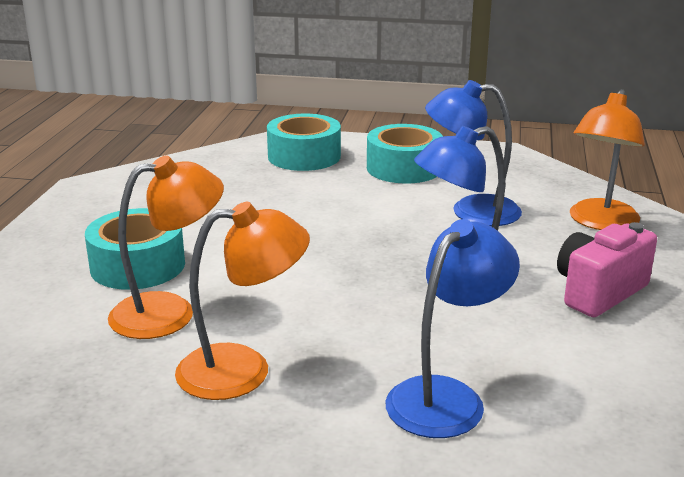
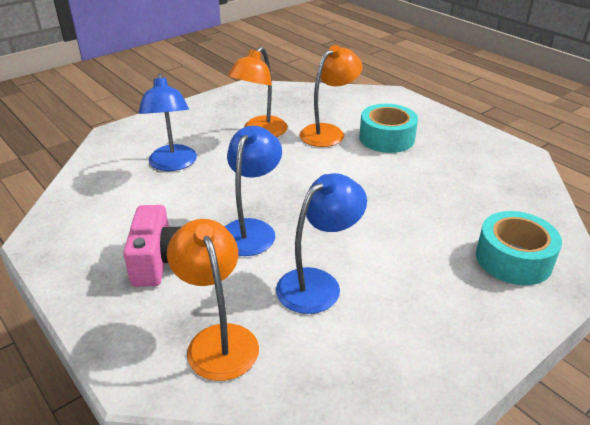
camera: 130 degrees right, 10 degrees up
(170, 312) = (328, 132): orange lamp -> orange lamp turned 150 degrees counterclockwise
(404, 168) = (437, 300): turquoise tape -> none

